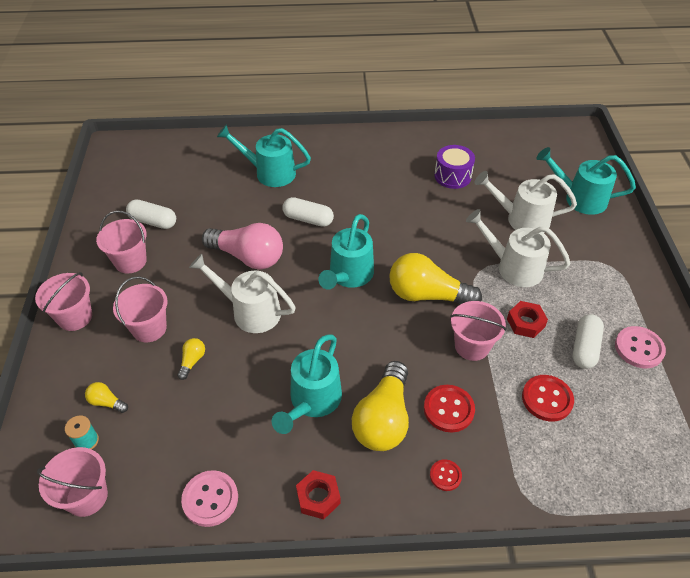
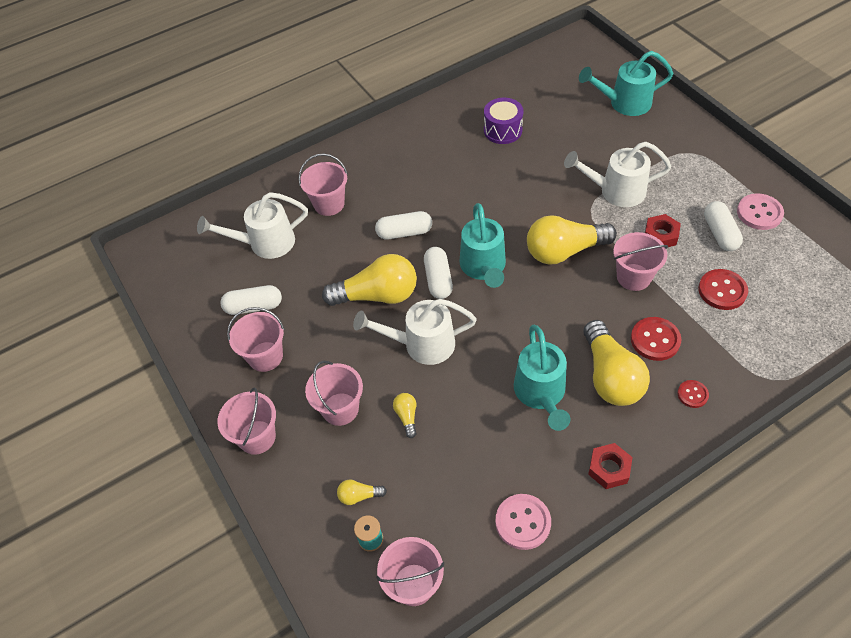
camera: 25 degrees left, 5 degrees up
(248, 257) = (377, 295): pink light bulb -> yellow light bulb
(269, 172) = (329, 204): turquoise watering can -> pink bucket
(304, 267) = (438, 279): none -> white capsule
(521, 219) = (590, 144): white watering can -> white watering can (264, 243)

